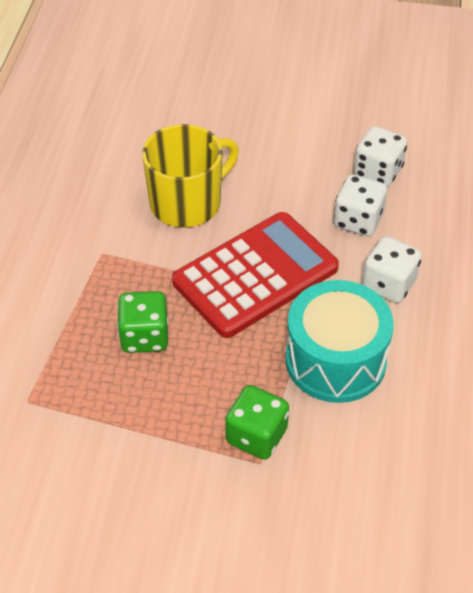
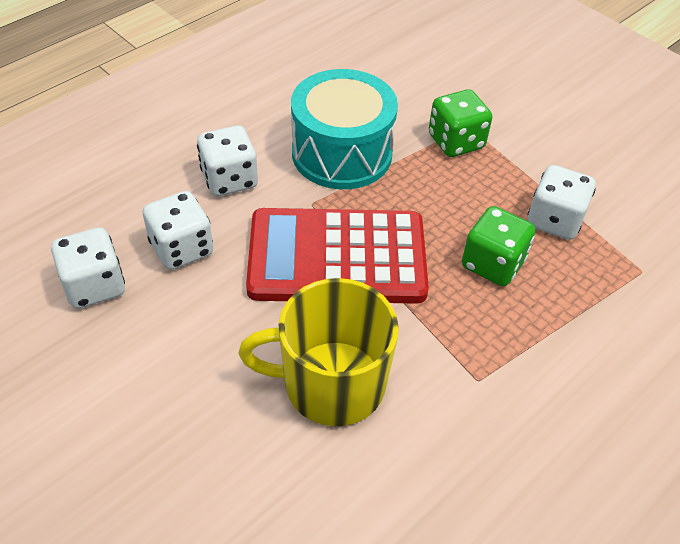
camera: 145 degrees left, 0 degrees up
(121, 405) = (554, 220): none -> white dice

